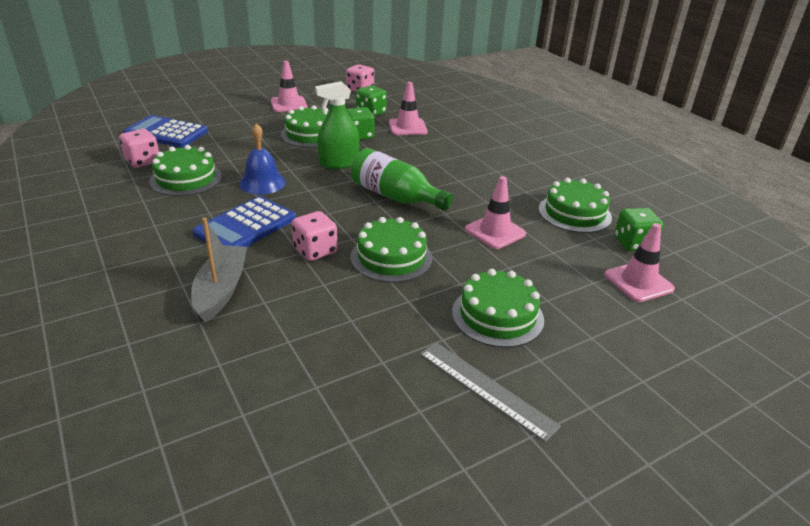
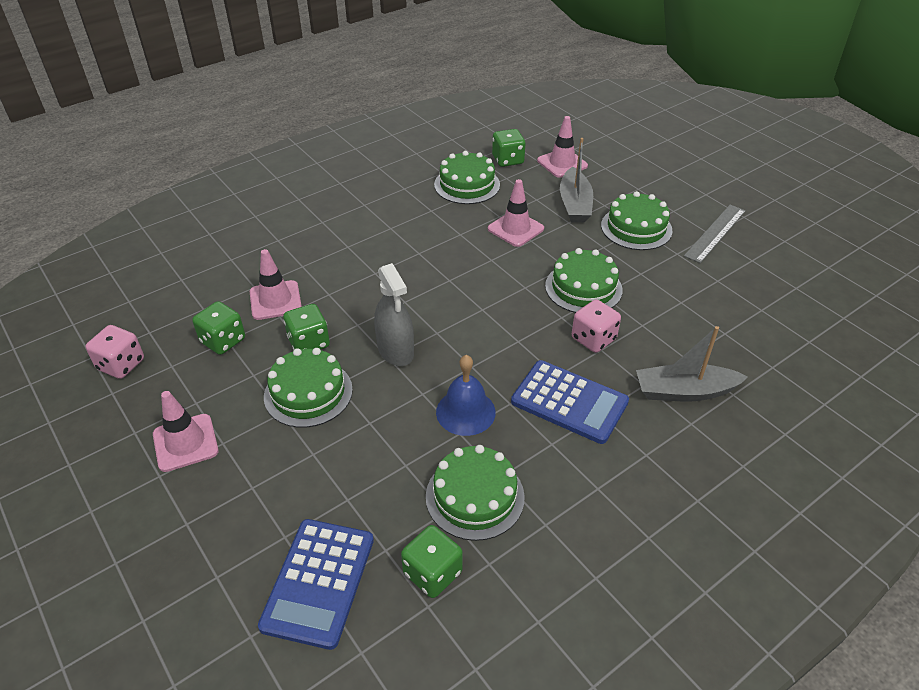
camera: 95 degrees left, 10 degrees up
(143, 161) = (432, 573): pink dice -> green dice
(339, 163) = (395, 350): green spray bottle -> grey spray bottle
(395, 197) = (469, 295): green bottle -> none
(545, 277) = (575, 204): none -> grey boat

